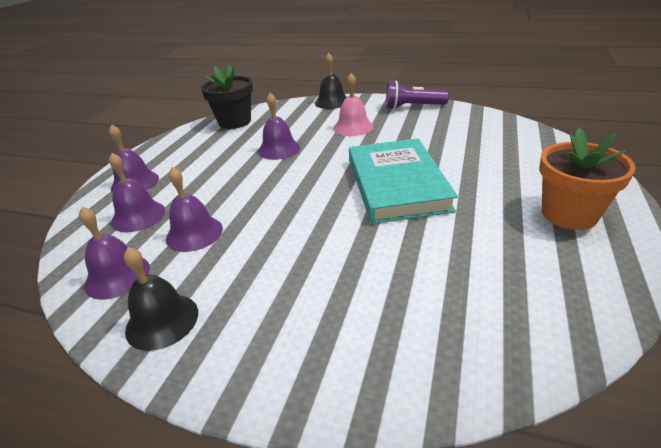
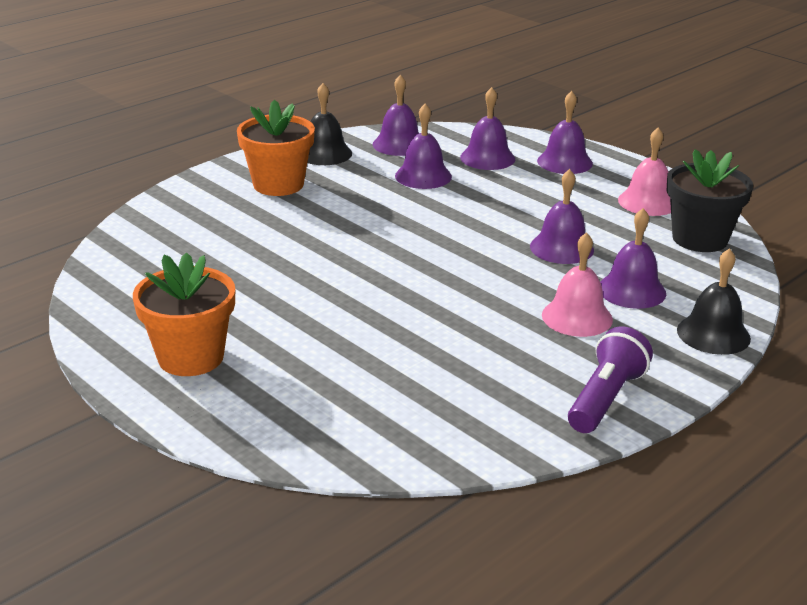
camera: 115 degrees right, 5 degrees down
(193, 143) = (647, 202): none -> pink bell
(267, 315) = (278, 184): none -> orange flower pot
(310, 123) = (631, 290): none -> purple bell
(396, 184) = (378, 289): turquoise book -> none

